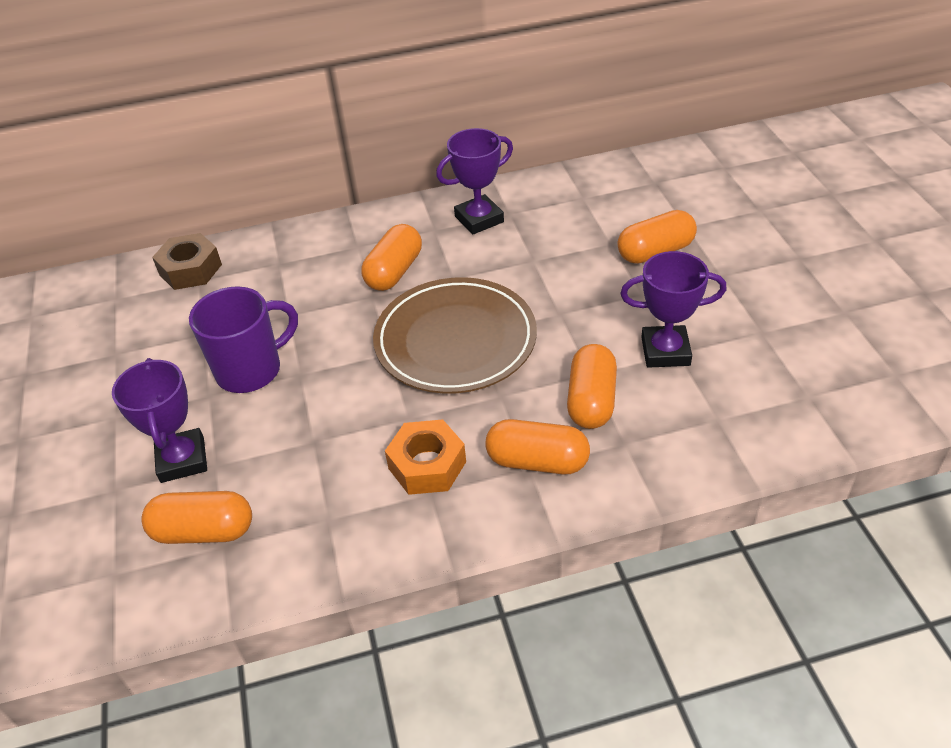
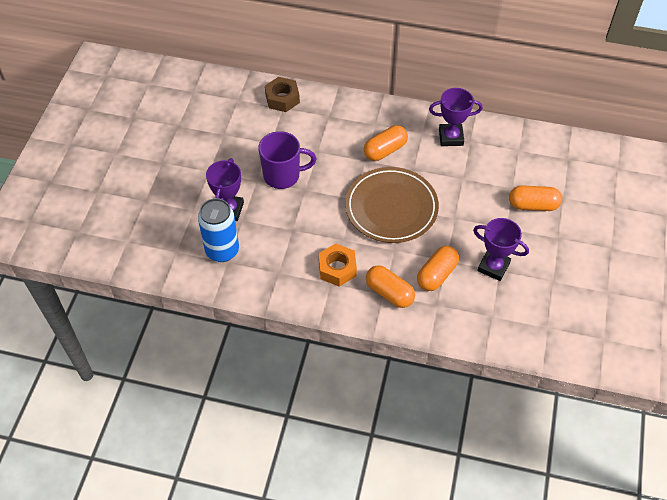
camera: 25 degrees right, 10 degrees up
(204, 531) = (222, 251): orange capsule -> blue can

